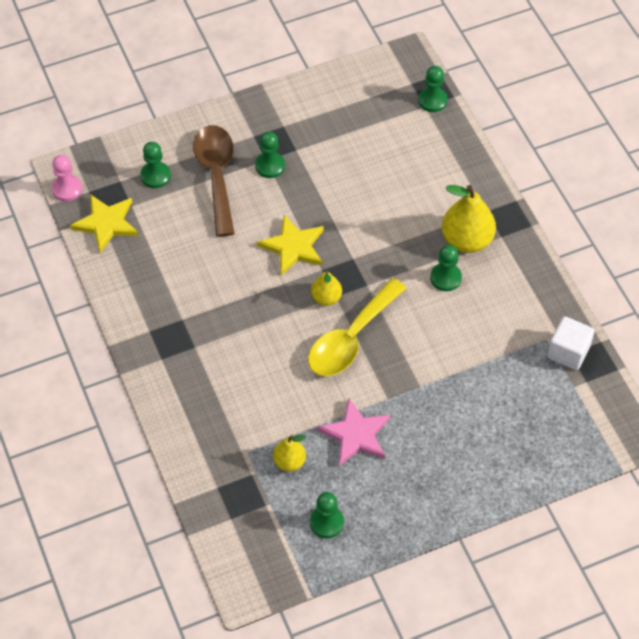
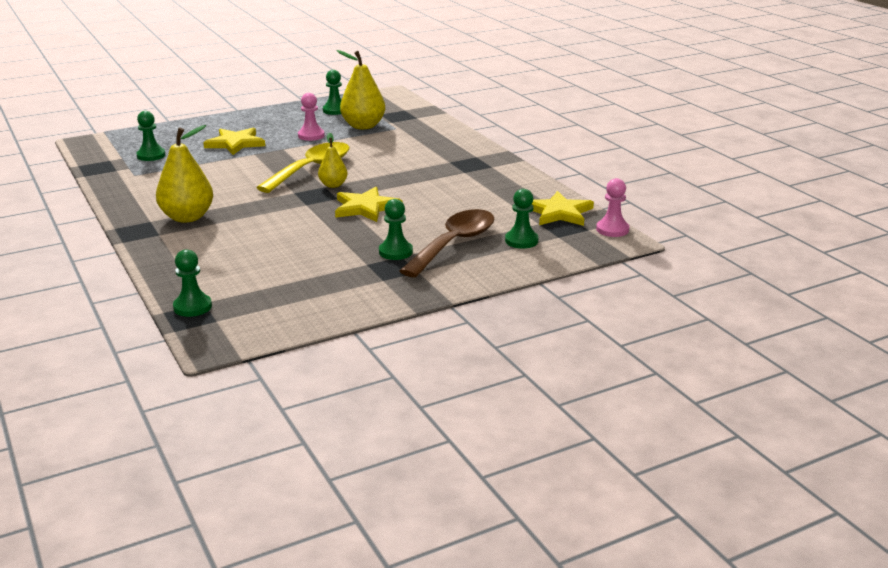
camera: 175 degrees right, 30 degrees down
(216, 175) = (454, 244): brown spoon -> brown spoon turned 135 degrees counterclockwise
(289, 461) = (363, 126): yellow pear -> yellow pear, size x1.77
(355, 435) = (311, 136): pink star -> pink pawn
(445, 278) = (216, 198): green pawn -> green pawn (151, 155)
(447, 417) = (235, 143): none -> yellow star
(568, 352) = (117, 170): white cube -> none

